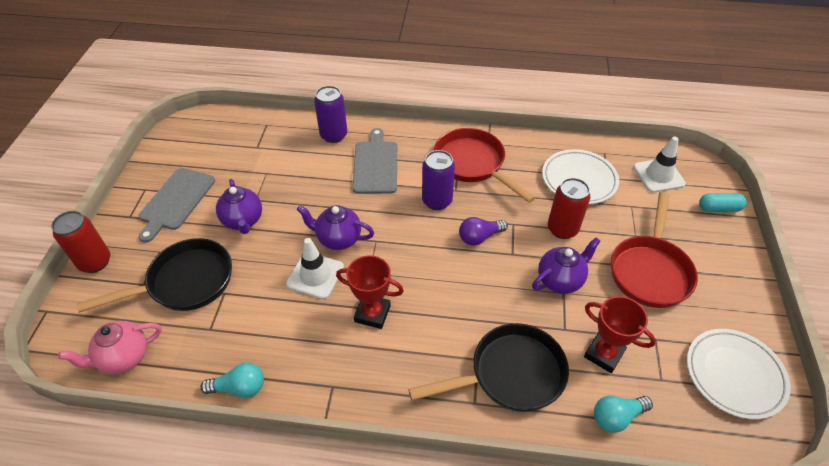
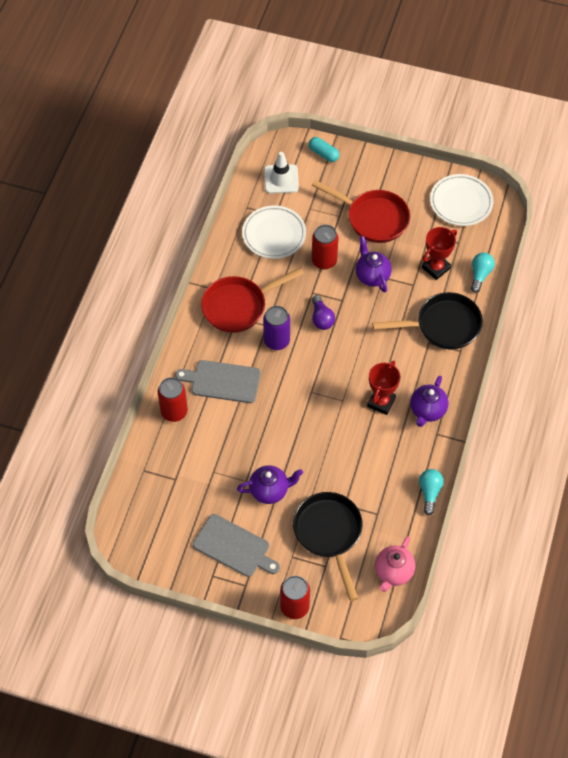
camera: 80 degrees left, 10 degrees up
(124, 357) = (393, 572): pink teapot -> pink teapot turned 45 degrees clockwise
(315, 275) = (339, 438): white traffic cone -> none
(333, 135) = (174, 412): purple can -> red can
(338, 239) = (304, 419): purple teapot -> purple teapot (427, 411)
(510, 374) = (443, 326): black pan -> black pan turned 90 degrees clockwise
(616, 417) = (480, 275): turquoise light bulb -> turquoise light bulb turned 150 degrees counterclockwise
(719, 208) = (323, 154): turquoise capsule -> turquoise capsule turned 60 degrees counterclockwise

